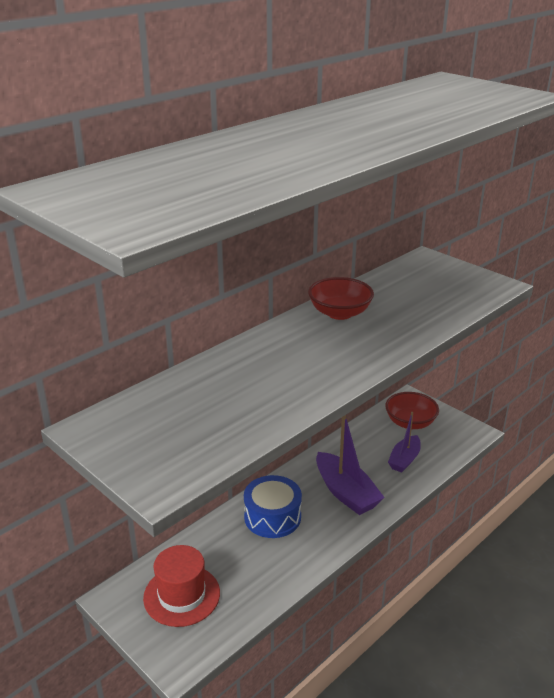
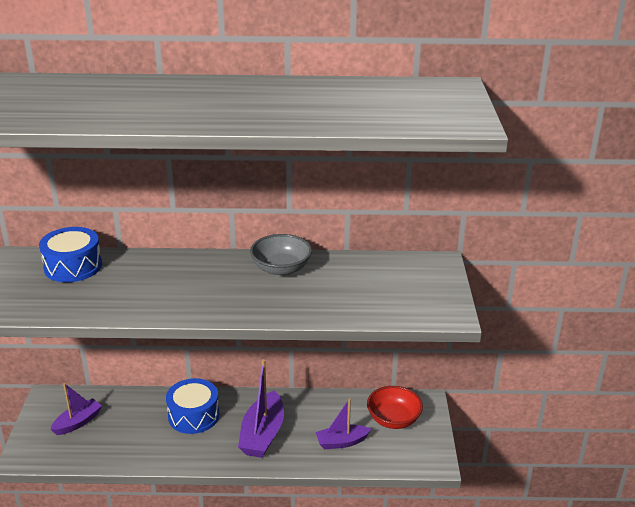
camera: 45 degrees right, 0 degrees up
(164, 404) = (73, 266): none -> blue drum
(181, 595) = (78, 422): red hat -> purple boat
(339, 313) = (281, 269): red bowl -> grey bowl

